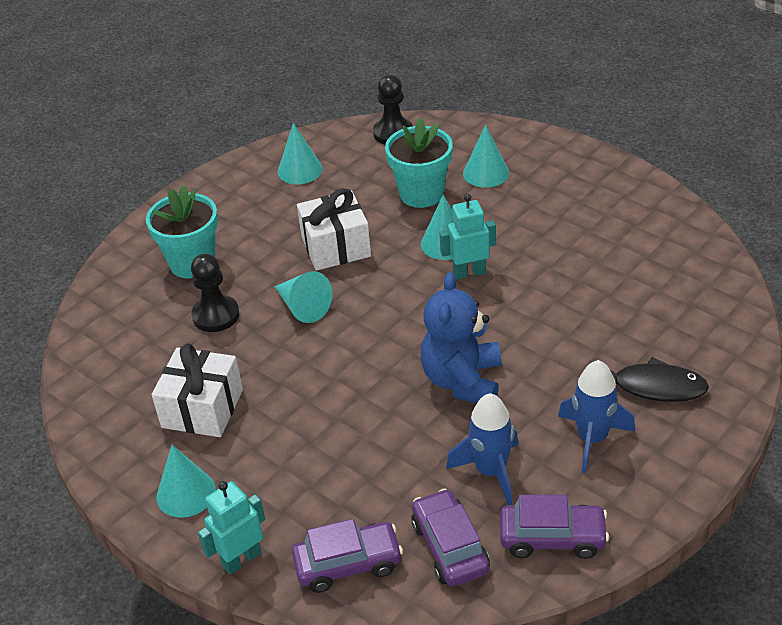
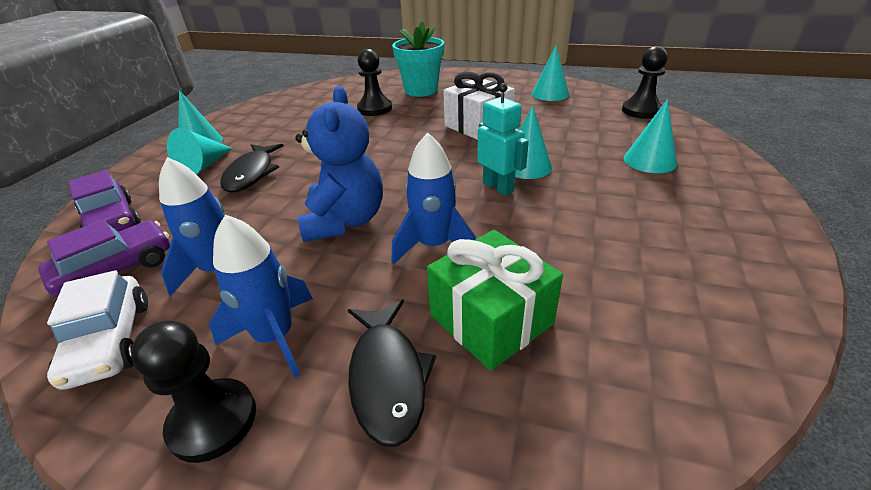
camera: 65 degrees right, 5 degrees down
(202, 408) = (282, 128): white gift -> none
(241, 559) = (132, 177): turquoise robot -> none
(303, 307) = (401, 132): turquoise cone -> turquoise cone (204, 166)
(316, 443) = (251, 174): none -> black fish
(421, 194) = (580, 140): turquoise flower pot -> none
(462, 381) = (345, 221): blue teddy bear -> blue teddy bear turned 105 degrees clockwise
(531, 334) = (434, 245): none -> blue rocket
(552, 538) = (110, 342): purple car -> white car
(626, 327) = (491, 320): none -> green gift
(654, 473) = (213, 421): none -> black pawn

